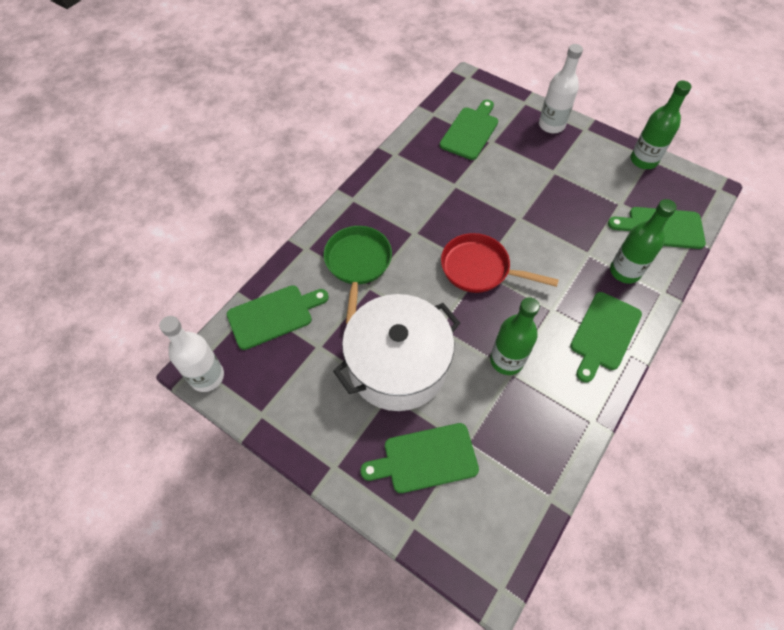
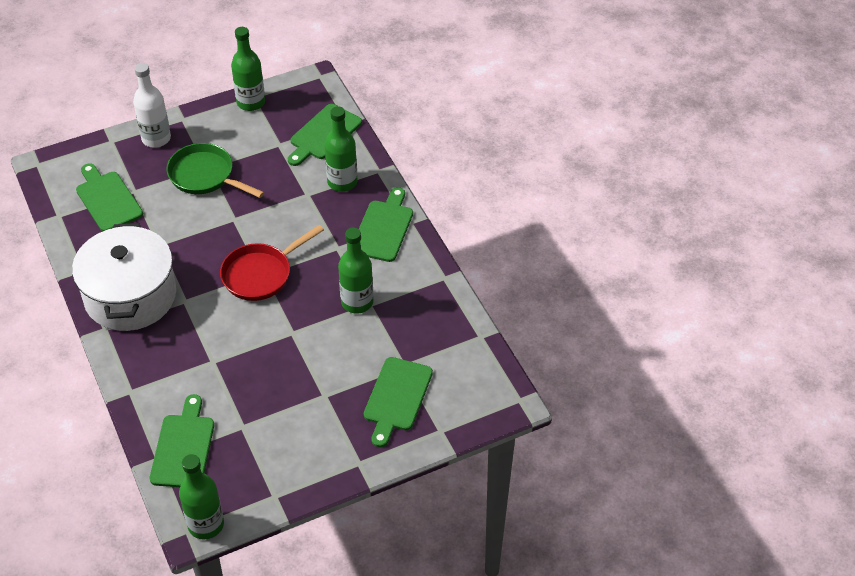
camera: 60 degrees left, 10 degrees down
(207, 376) = (206, 524): white bottle -> green bottle
(357, 264) = (182, 359): green pan -> green pan (205, 176)
(397, 366) = (305, 378): white pot -> white pot (130, 296)
(604, 334) = (383, 228): green cutting board -> green cutting board turned 135 degrees counterclockwise

